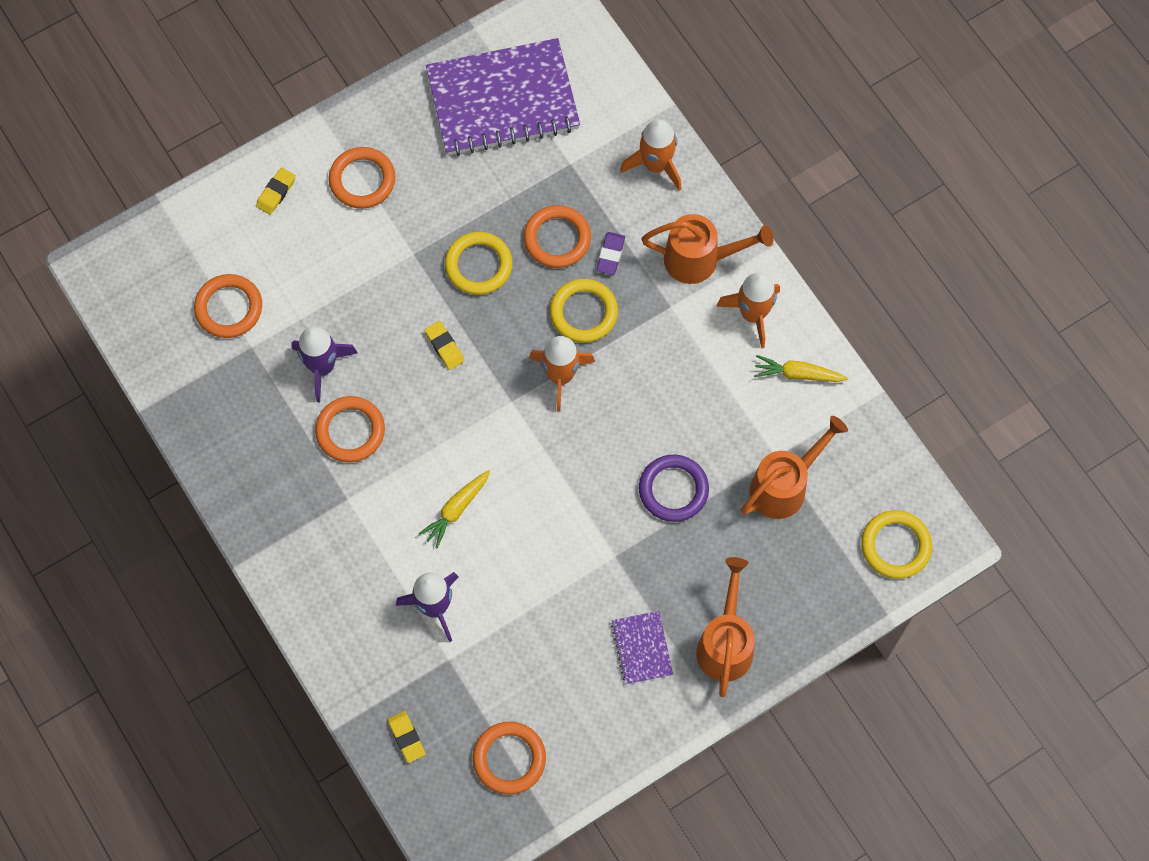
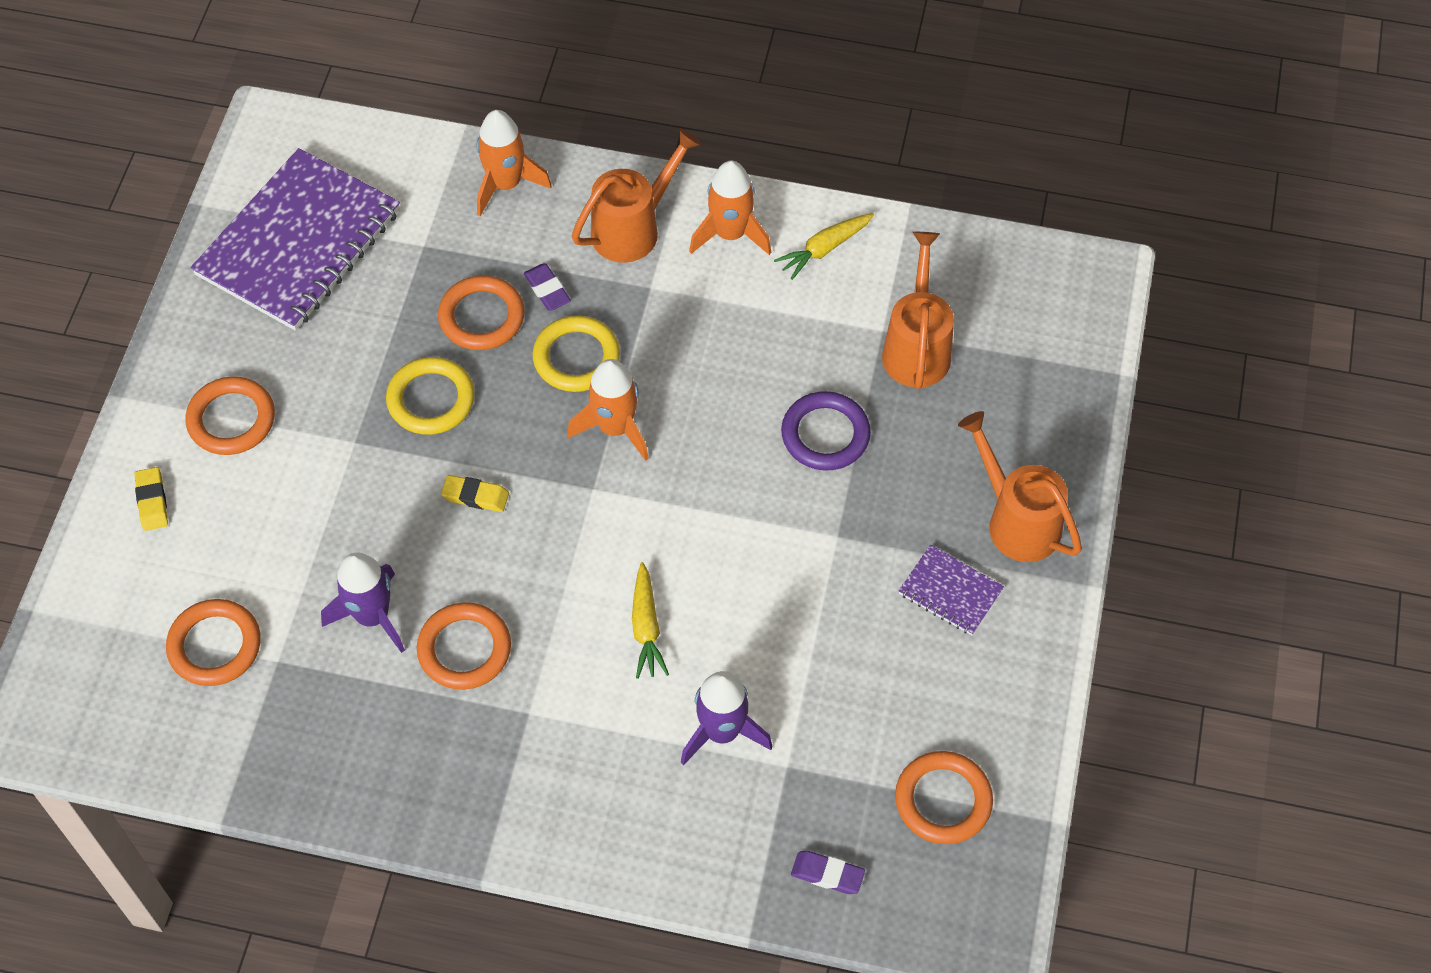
camera: 45 degrees left, 10 degrees down
(406, 737) = (827, 874): yellow eraser -> purple eraser
(895, 546) = (1063, 314): yellow ring -> none

